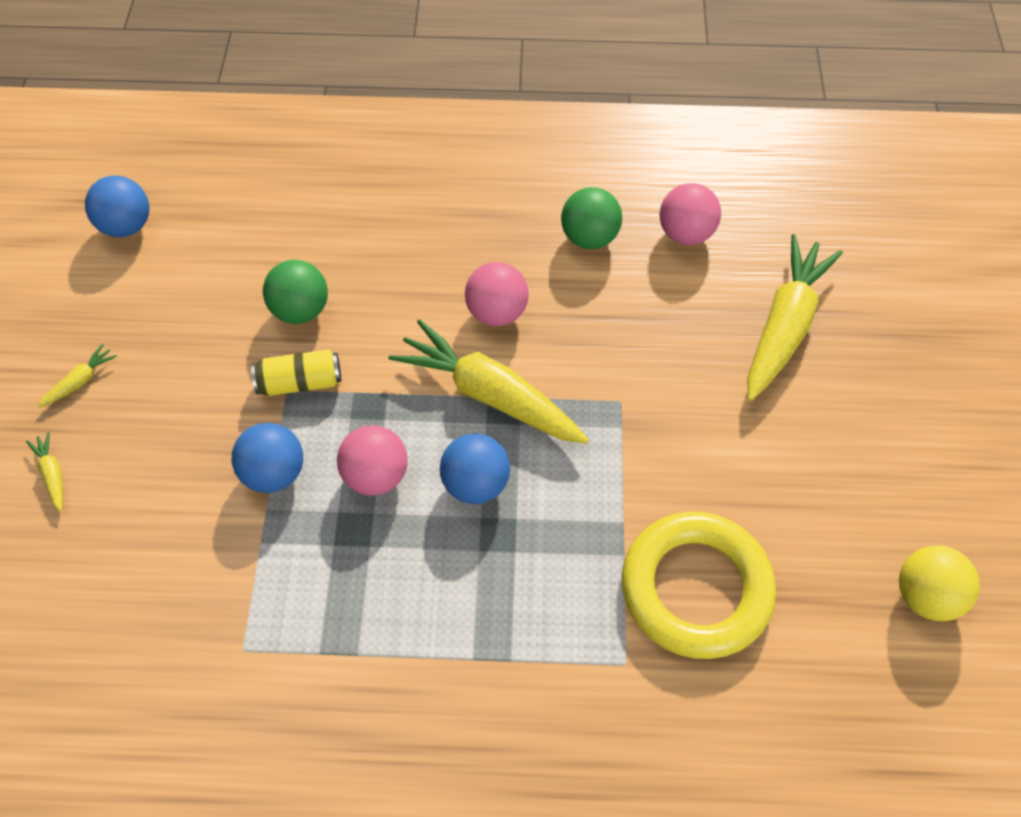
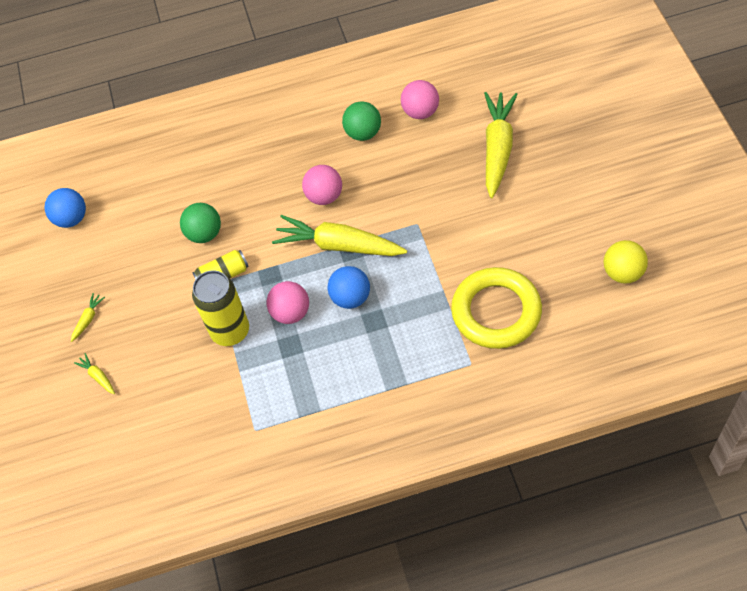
camera: 10 degrees left, 0 degrees up
(274, 473) = (230, 331): blue ball -> yellow can

